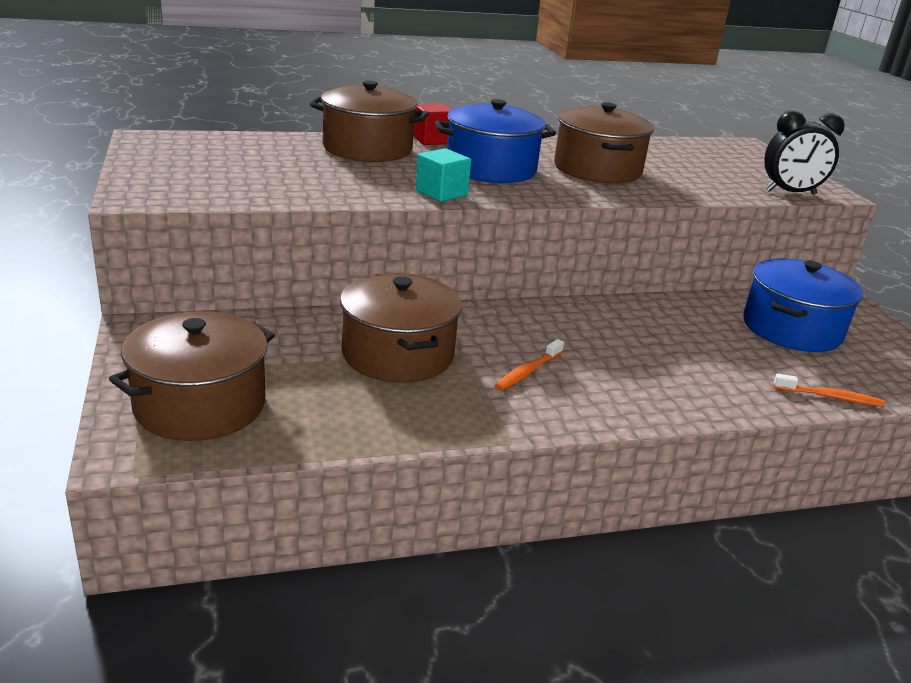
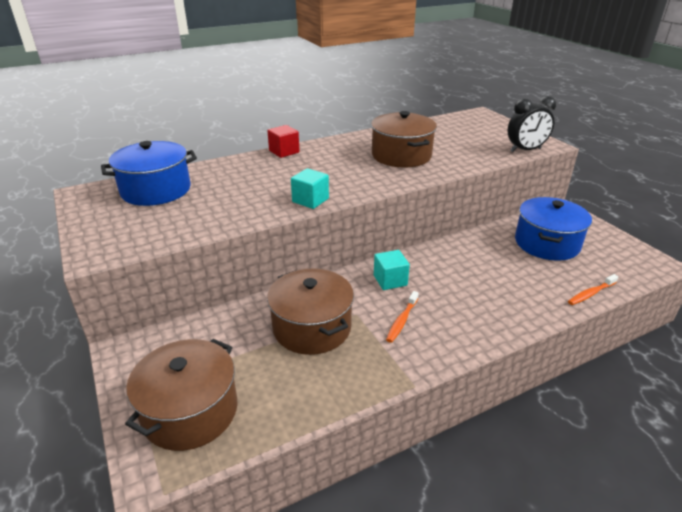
camera: 10 degrees left, 5 degrees up
(367, 149) = (244, 169): brown pot -> none
(491, 169) = (333, 170): blue pot -> blue pot (156, 190)
(532, 326) = (390, 280): none -> turquoise cube
(830, 397) = (590, 294): orange toothbrush -> orange toothbrush turned 150 degrees clockwise

